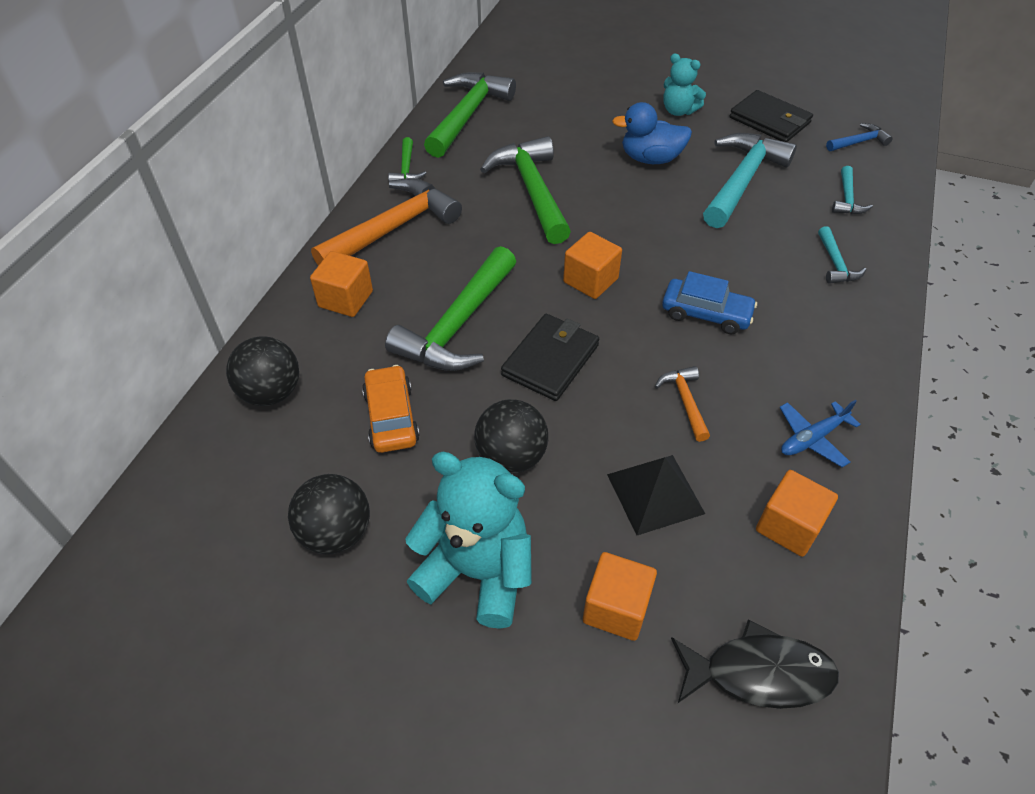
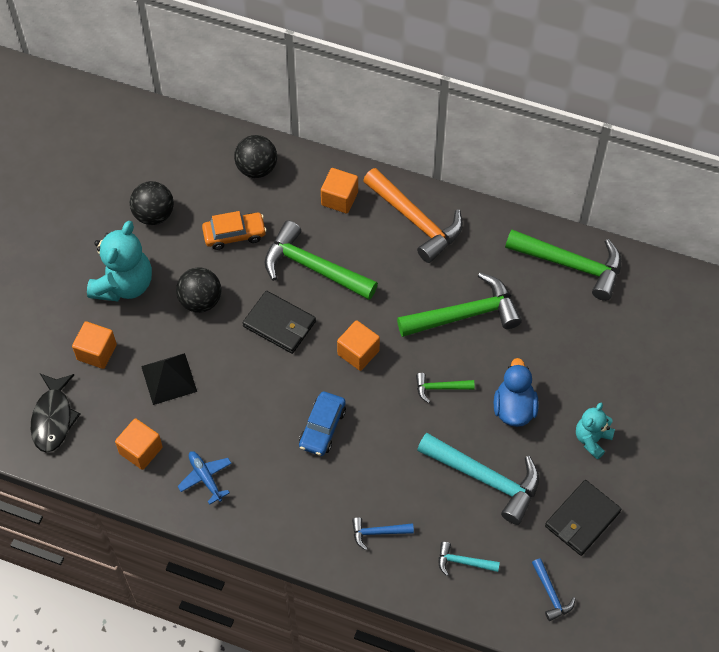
camera: 90 degrees right, 10 degrees up
(406, 169) = (490, 224): green hammer -> green hammer (440, 388)
(685, 401) = (240, 404): orange hammer -> none
(835, 264) = (377, 532): turquoise hammer -> blue hammer

